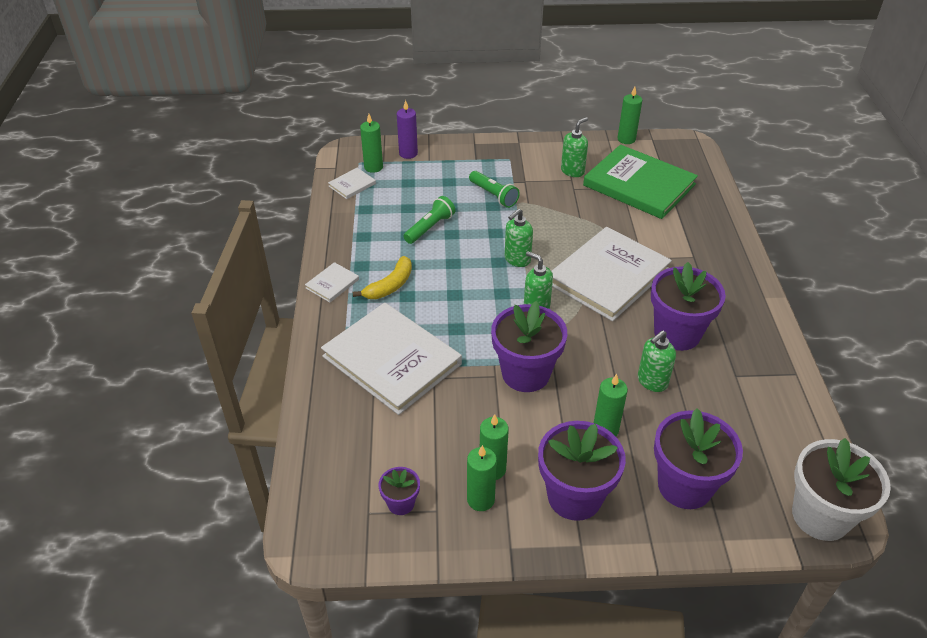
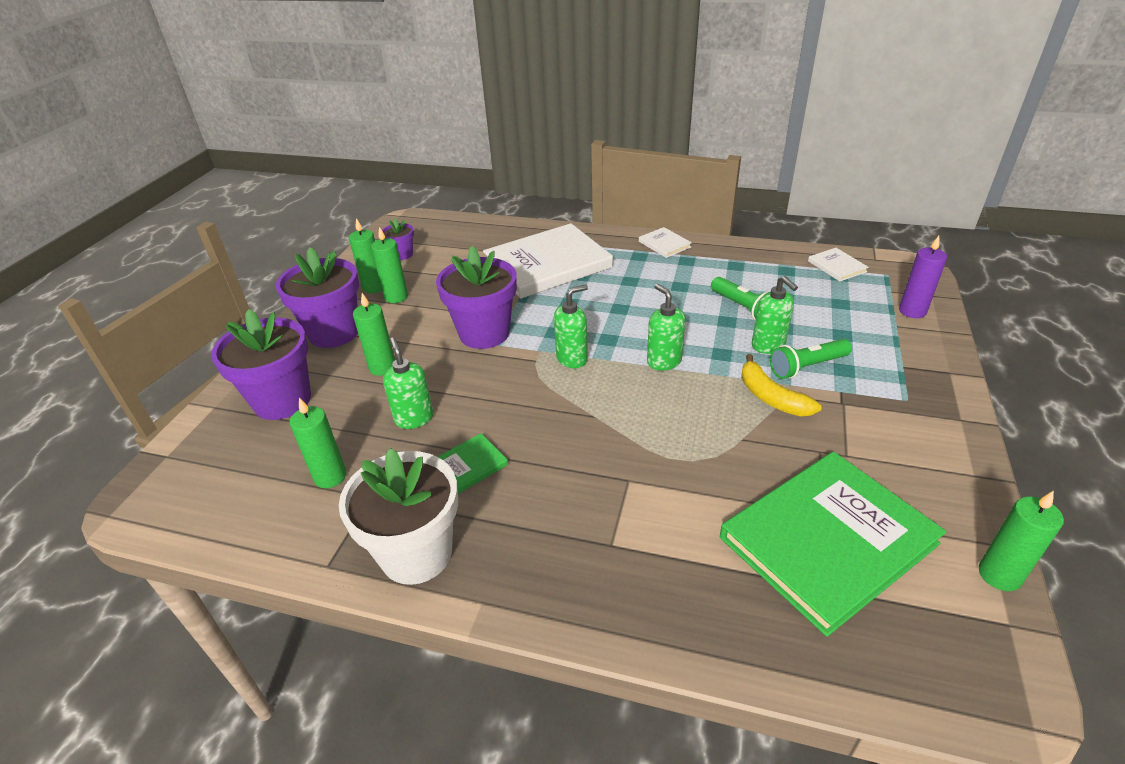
camera: 110 degrees right, 5 degrees down
(373, 167) = (876, 283): green candle -> green candle (330, 476)
(390, 286) = (649, 273): yellow banana -> yellow banana (771, 397)
(572, 171) = (873, 463): green soap dispenser -> green soap dispenser (768, 345)
(608, 276) = (603, 432): white book -> none
(677, 333) = (469, 465): purple flower pot -> green book
(820, 516) = (159, 489): white flower pot -> white flower pot (416, 553)

